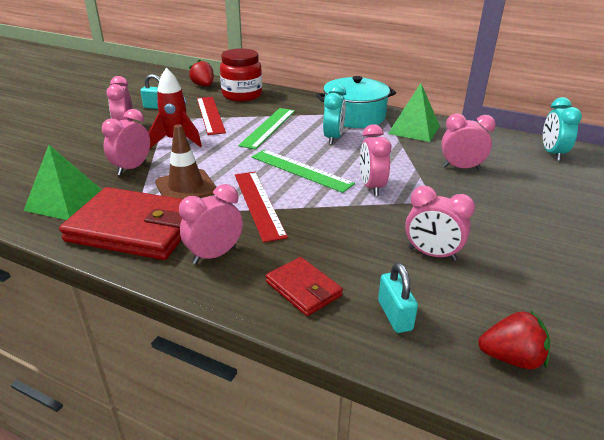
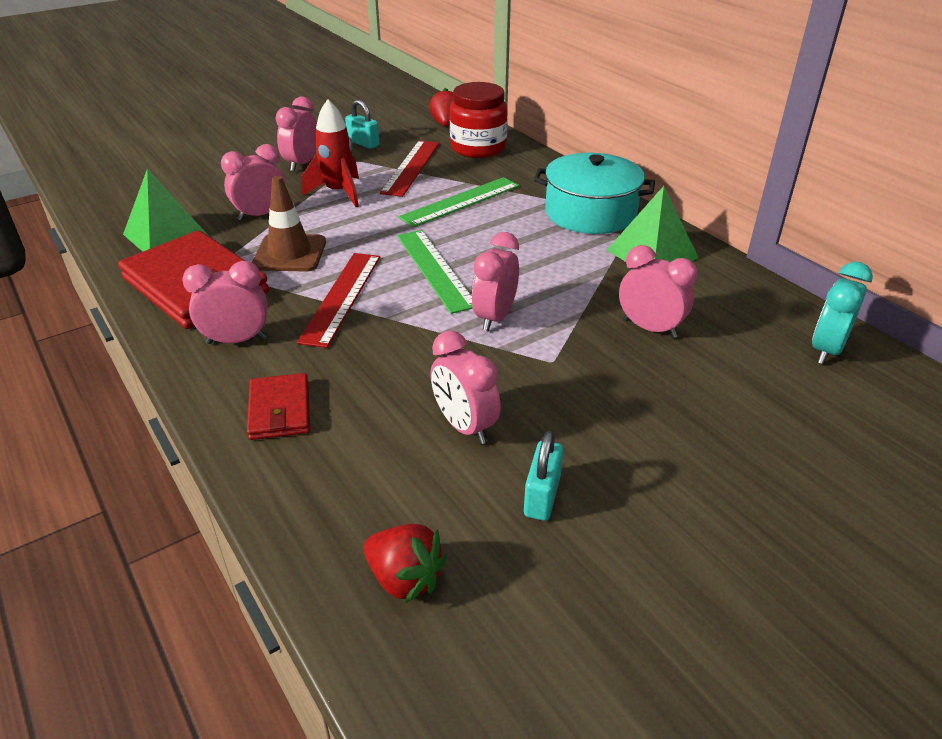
camera: 30 degrees right, 5 degrees up
(333, 138) = (524, 237): turquoise clock -> none
(394, 315) = (337, 477): turquoise padlock -> turquoise padlock (542, 496)

